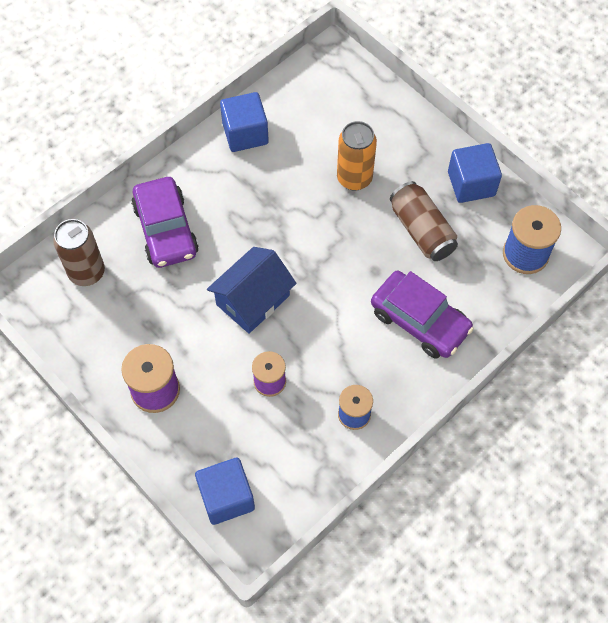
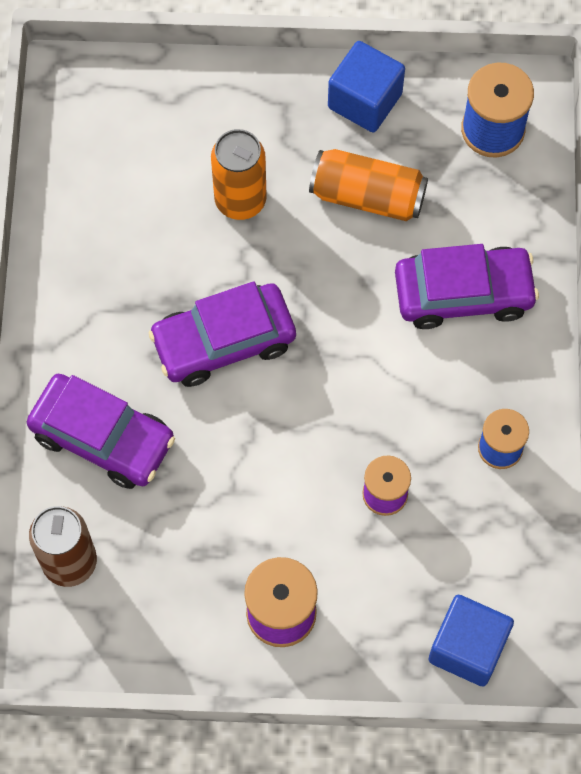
camera: 45 degrees left, 5 degrees up
(245, 133) = (70, 253): blue cube -> none
(253, 300) = (277, 427): blue house -> none
(272, 237) = (224, 341): none -> purple car
(421, 230) = (367, 196): brown can -> orange can

